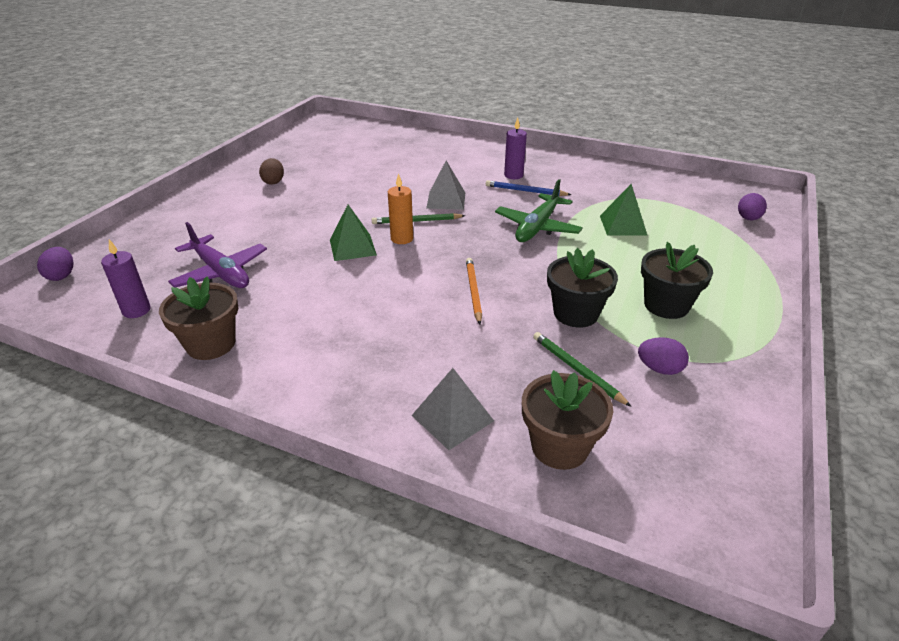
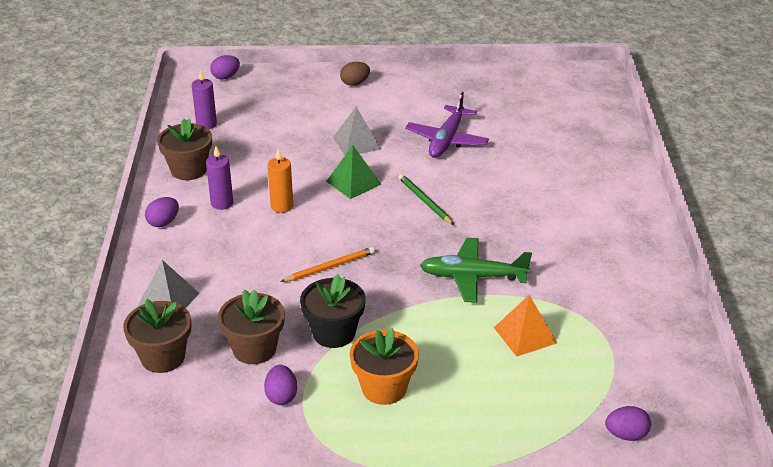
camera: 65 degrees right, 0 degrees up
(220, 272) = (273, 136): purple plane -> purple plane (447, 140)
(273, 182) = (432, 100): brown egg -> brown egg (355, 83)
(296, 388) = (163, 222): none -> purple egg
(402, 239) = (387, 203): orange candle -> orange candle (282, 206)
(446, 200) = (481, 206): grey pyramid -> grey pyramid (356, 143)
(513, 175) = (578, 234): purple candle -> purple candle (222, 203)
(525, 191) = (546, 251): blue pencil -> none
(577, 370) = (254, 349): green pencil -> brown flower pot
(622, 225) = (525, 335): green pyramid -> orange pyramid
(666, 305) = (384, 388): black flower pot -> orange flower pot

